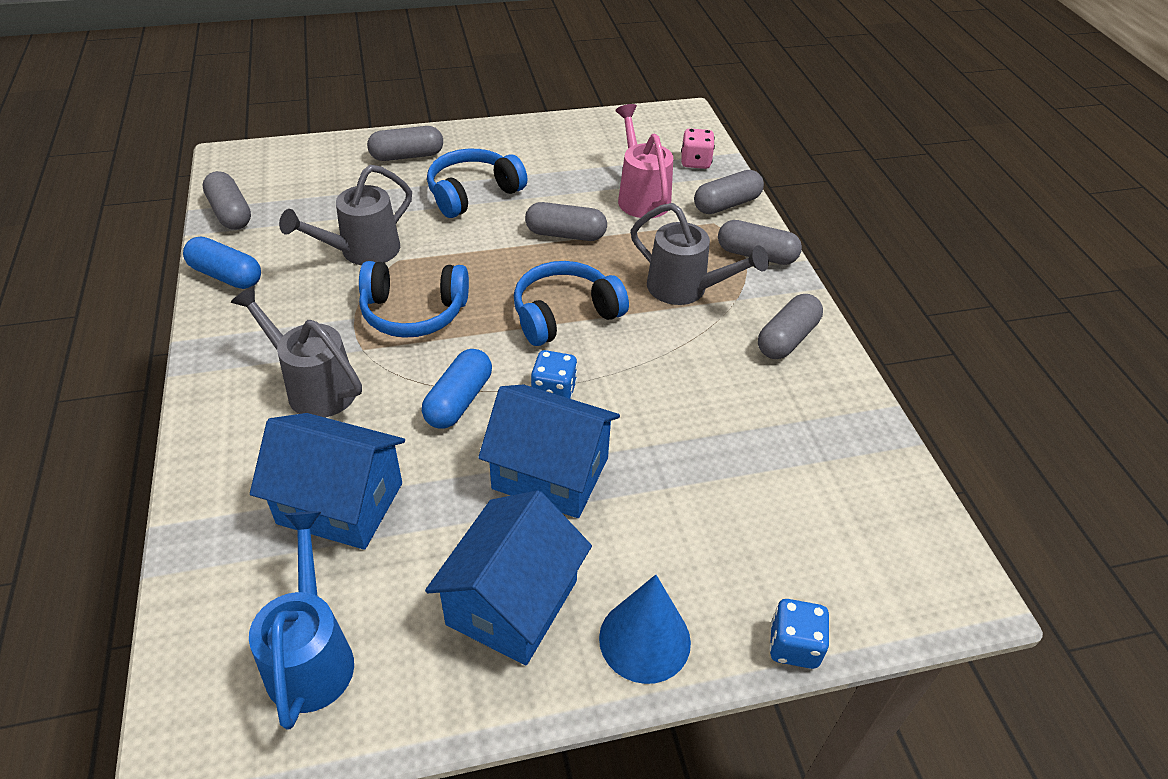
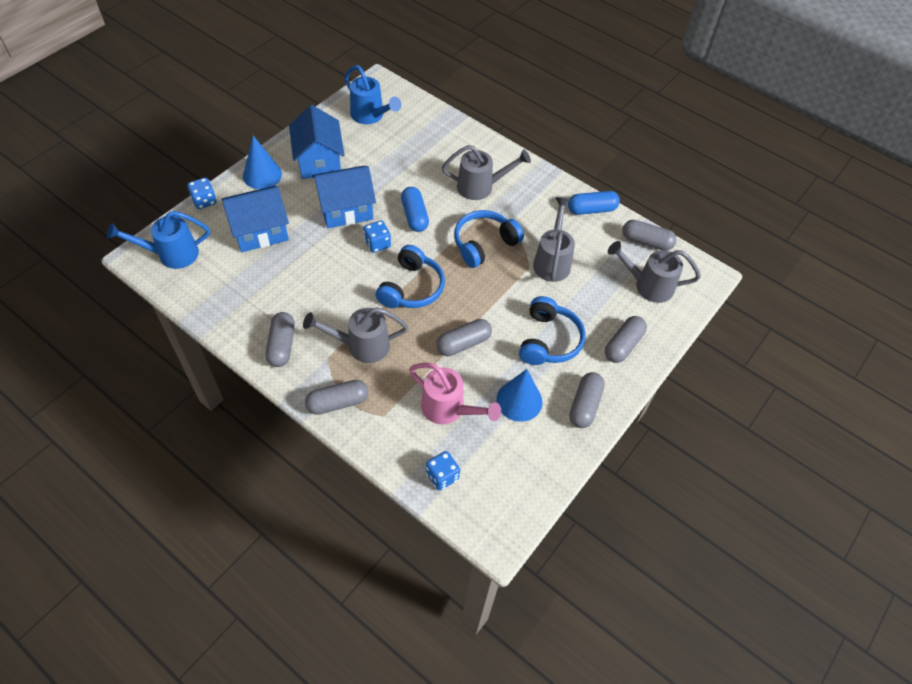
camera: 140 degrees right, 10 degrees up
(302, 180) = (648, 286): none -> grey watering can
(340, 503) = (414, 156): blue house -> blue house (260, 231)
(564, 170) = (519, 400): none -> blue cone
(695, 162) = (442, 476): pink dice -> blue dice
(726, 204) = (388, 441): grey capsule -> grey capsule (584, 405)
(900, 562) = (172, 254): none -> blue watering can

